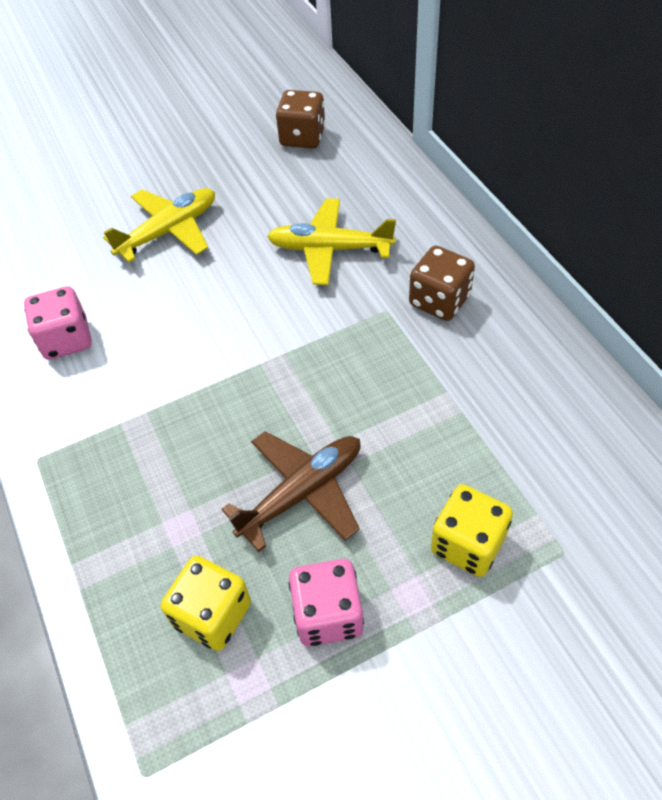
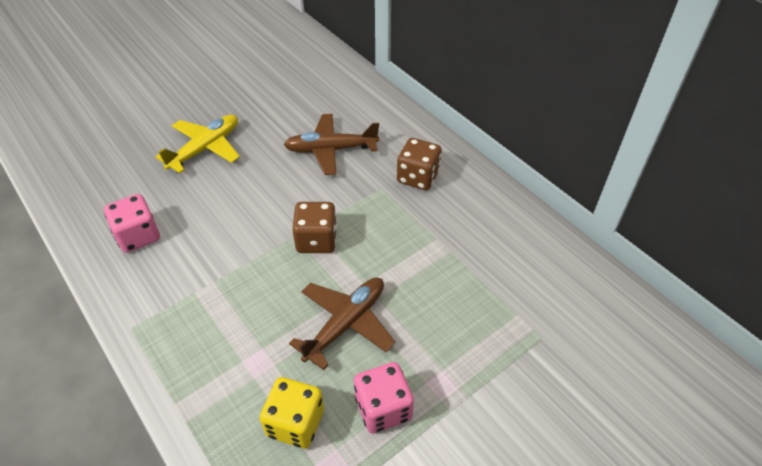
camera: 15 degrees left, 5 degrees down
(302, 137) = (294, 74): brown dice -> brown dice (316, 240)
(329, 249) = (331, 150): yellow plane -> brown plane
(467, 544) = (473, 342): yellow dice -> none

